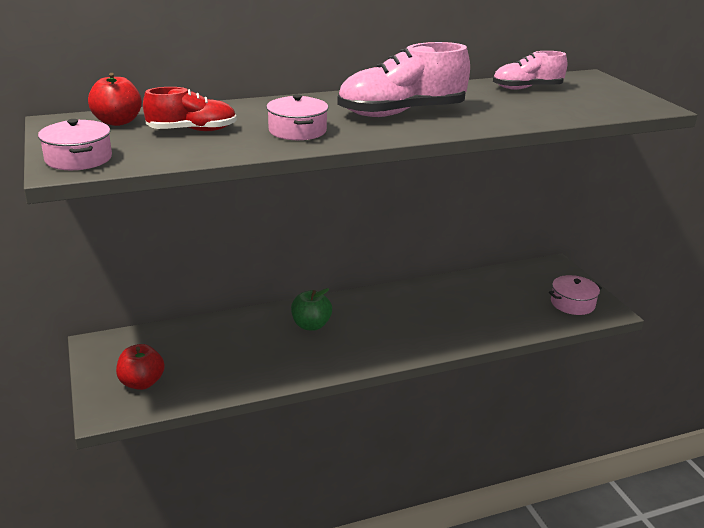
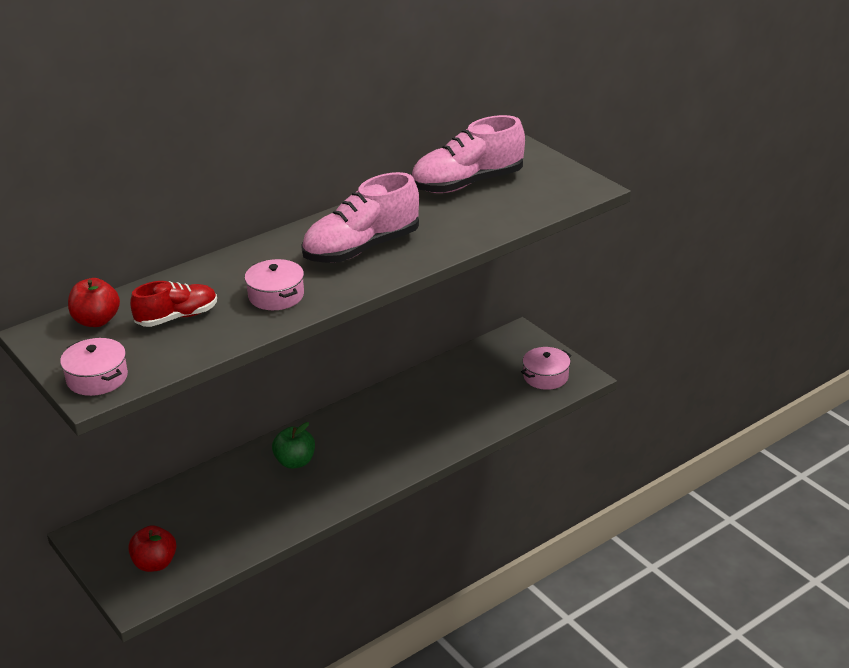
camera: 15 degrees left, 5 degrees up
(527, 88) = (467, 183): pink shoe -> pink shoe, size x1.65

